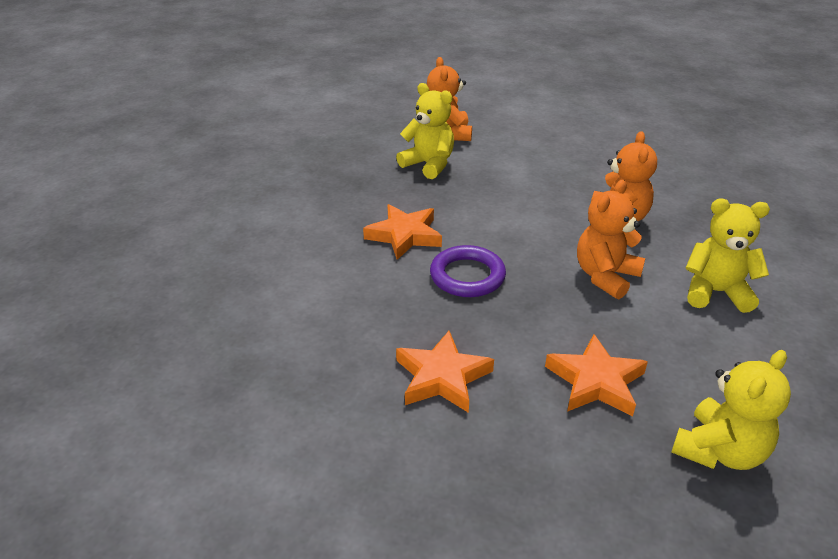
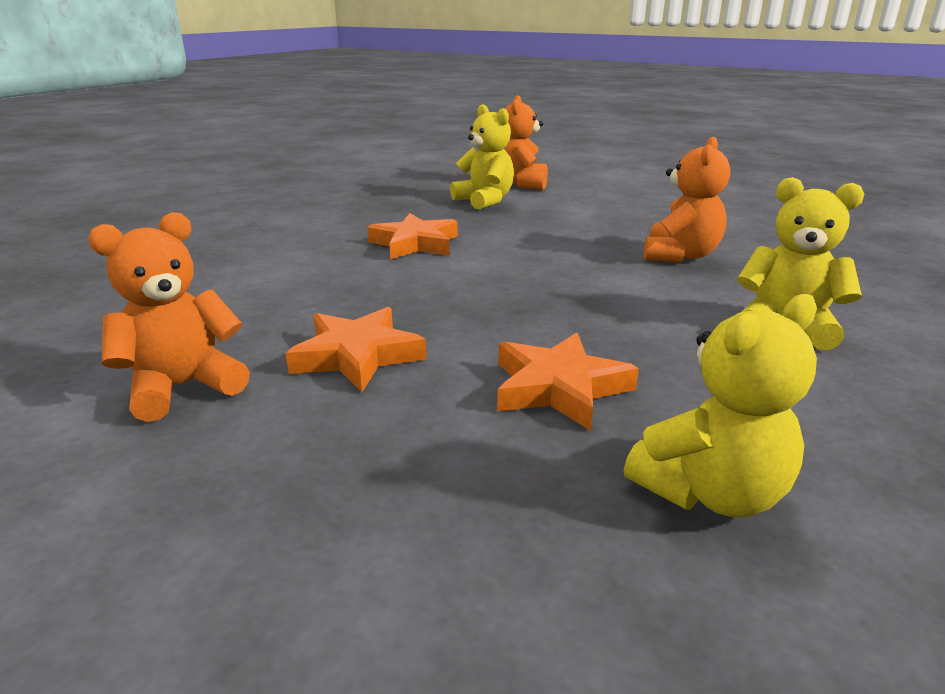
camera: 15 degrees right, 10 degrees down
(467, 276) = (461, 279): purple ring -> none
(605, 276) = (635, 297): orange teddy bear -> orange teddy bear (183, 387)

